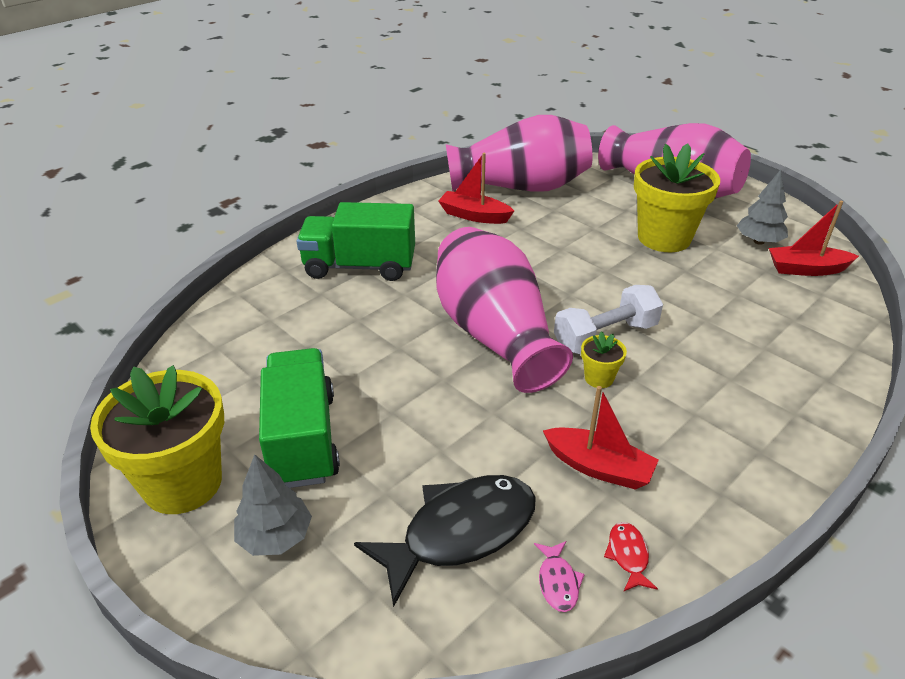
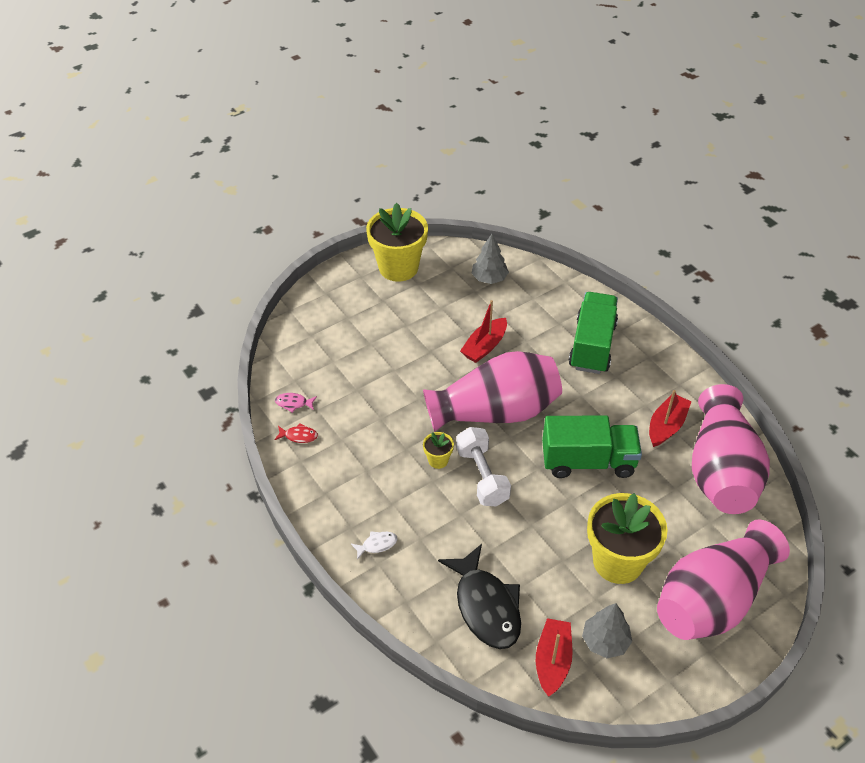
camera: 100 degrees right, 10 degrees up
(275, 537) = (354, 301): grey tree -> grey tree (489, 278)
(303, 439) = (418, 312): green truck -> green truck (588, 461)
(460, 532) = (335, 370): black fish -> black fish (486, 606)
(599, 467) = (361, 439): red boat -> red boat (484, 346)
(768, 418) = (377, 545): none -> white fish

